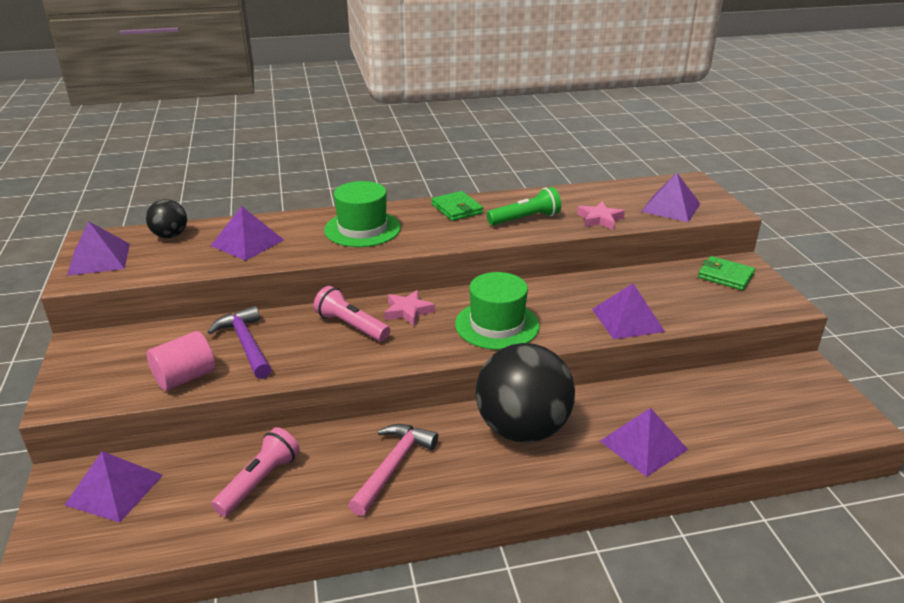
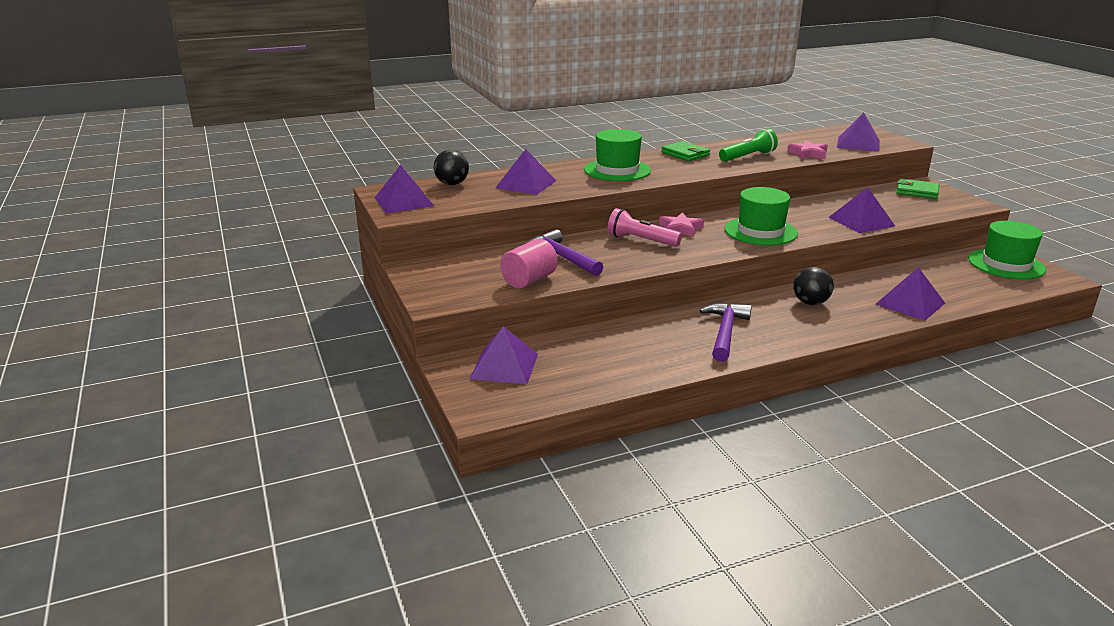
camera: 10 degrees left, 5 degrees down
(259, 481) = (623, 350): pink flashlight -> none
(393, 466) = (725, 332): pink hammer -> purple hammer
(522, 429) = (810, 303): black ball -> black ball, size x0.48
(801, 391) = (1006, 264): none -> green hat

